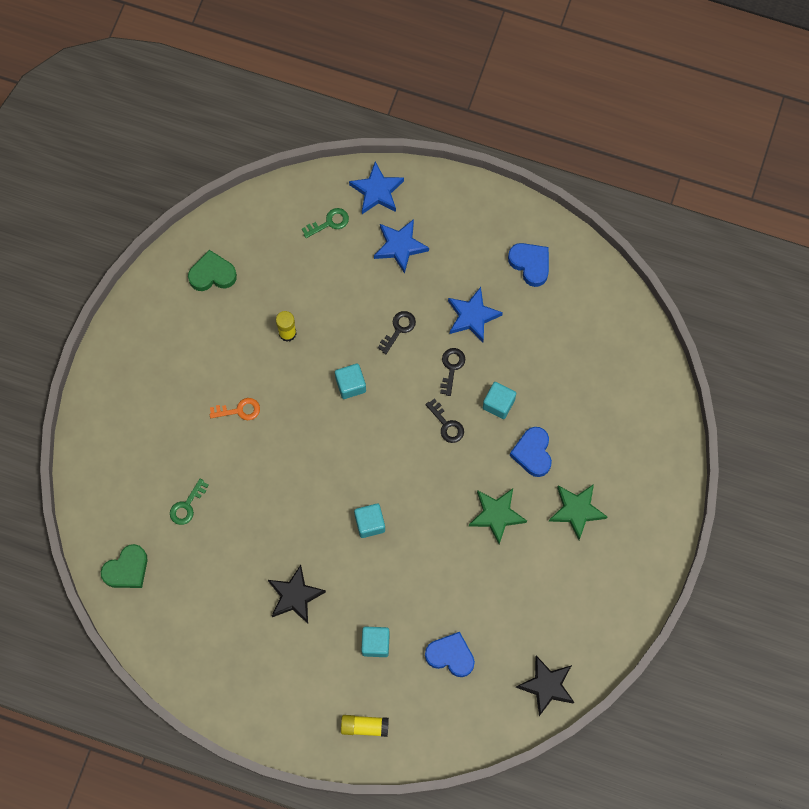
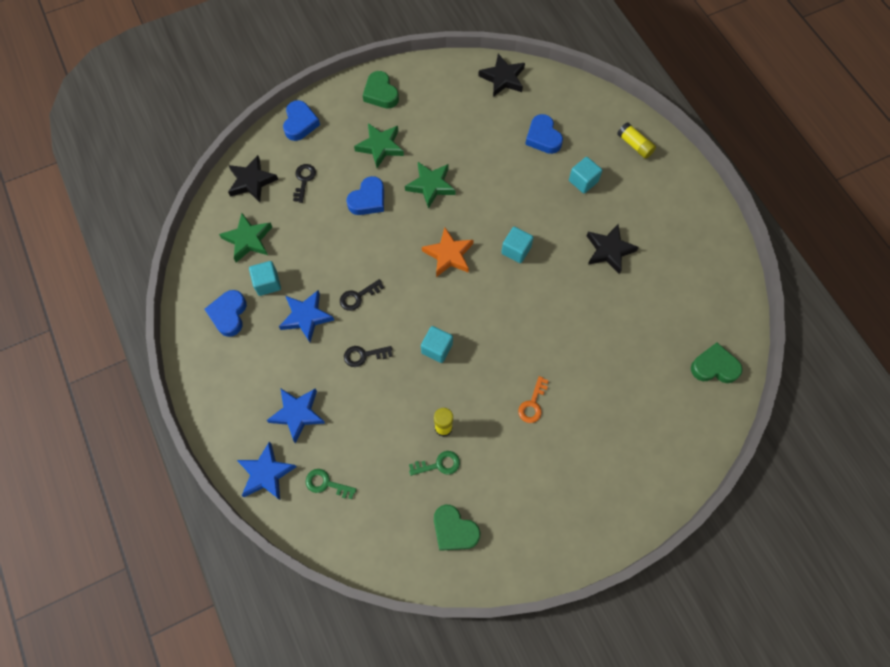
camera: 135 degrees left, 5 degrees down
(187, 506) = (632, 372): green key -> green key (439, 464)
(239, 410) = (532, 404): orange key -> orange key turned 105 degrees counterclockwise
(418, 468) = (449, 255): none -> orange star
(447, 425) = (401, 264): black key -> black key (304, 180)
(498, 404) = (354, 247): turquoise cube -> turquoise cube (267, 283)
(585, 331) = (248, 240): none -> green star
(634, 563) = (381, 93): none -> green heart
(642, 379) = (251, 181): none -> black star
(666, 467) = (300, 123): none -> blue heart

